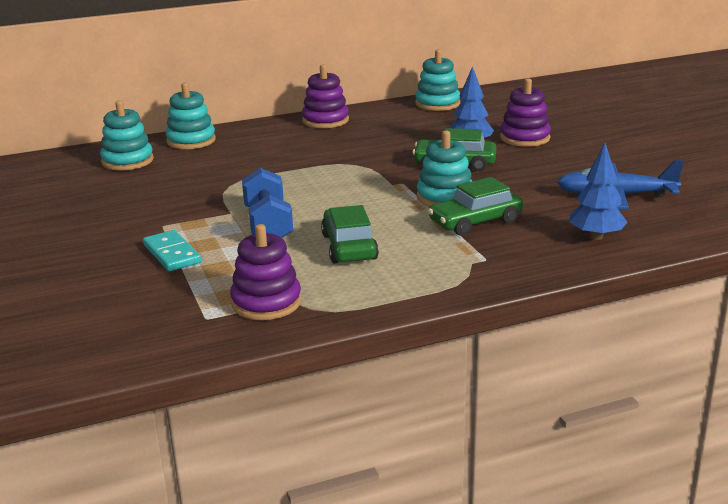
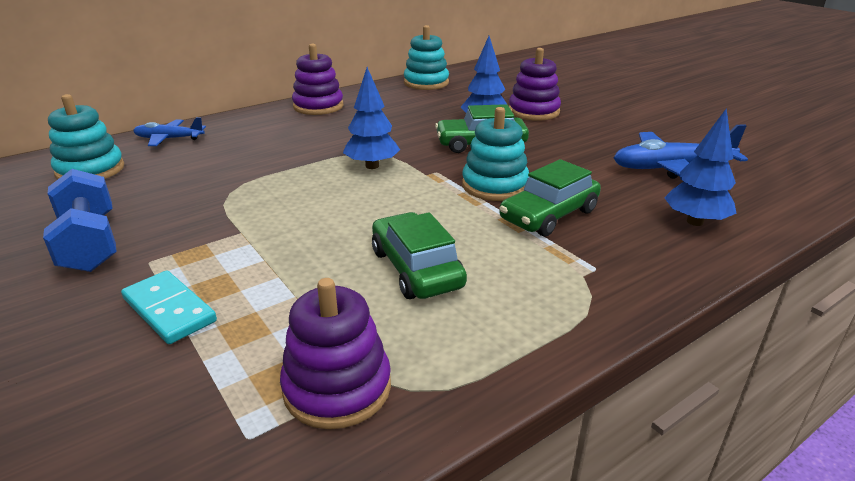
camera: 15 degrees left, 5 degrees up
(191, 141) = (169, 139): turquoise stacking toy -> blue plane
(268, 225) = (296, 246): blue dumbbell -> blue dumbbell (90, 243)
(350, 174) = (372, 166): none -> blue tree

